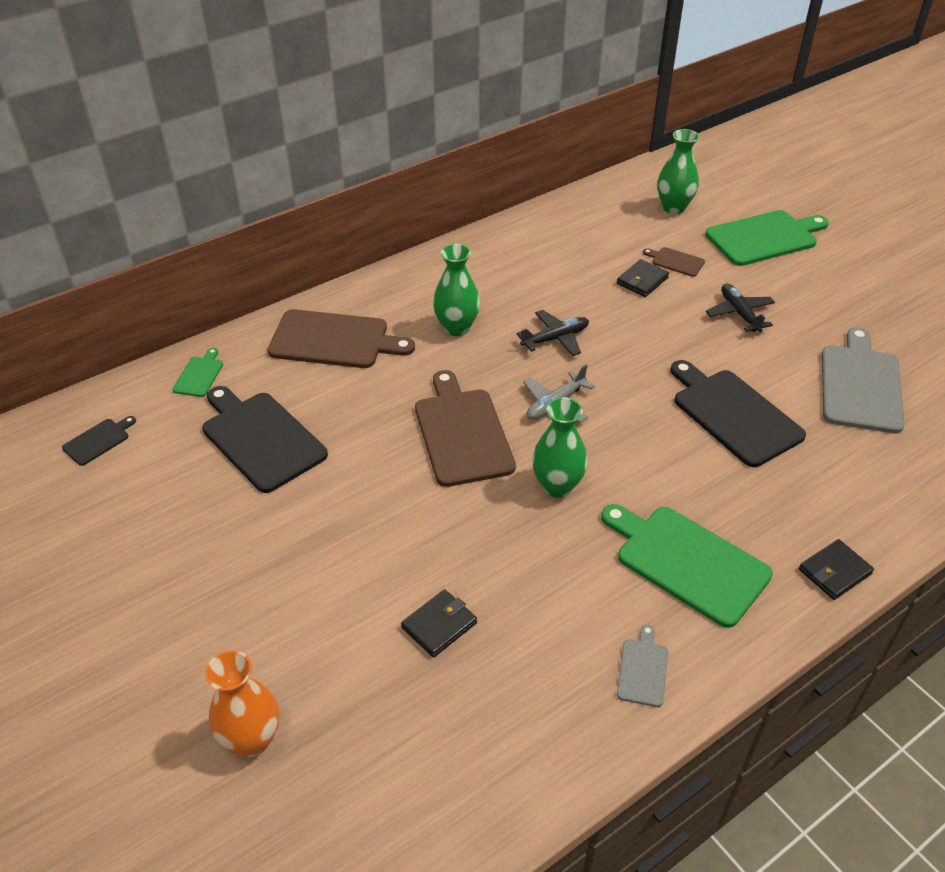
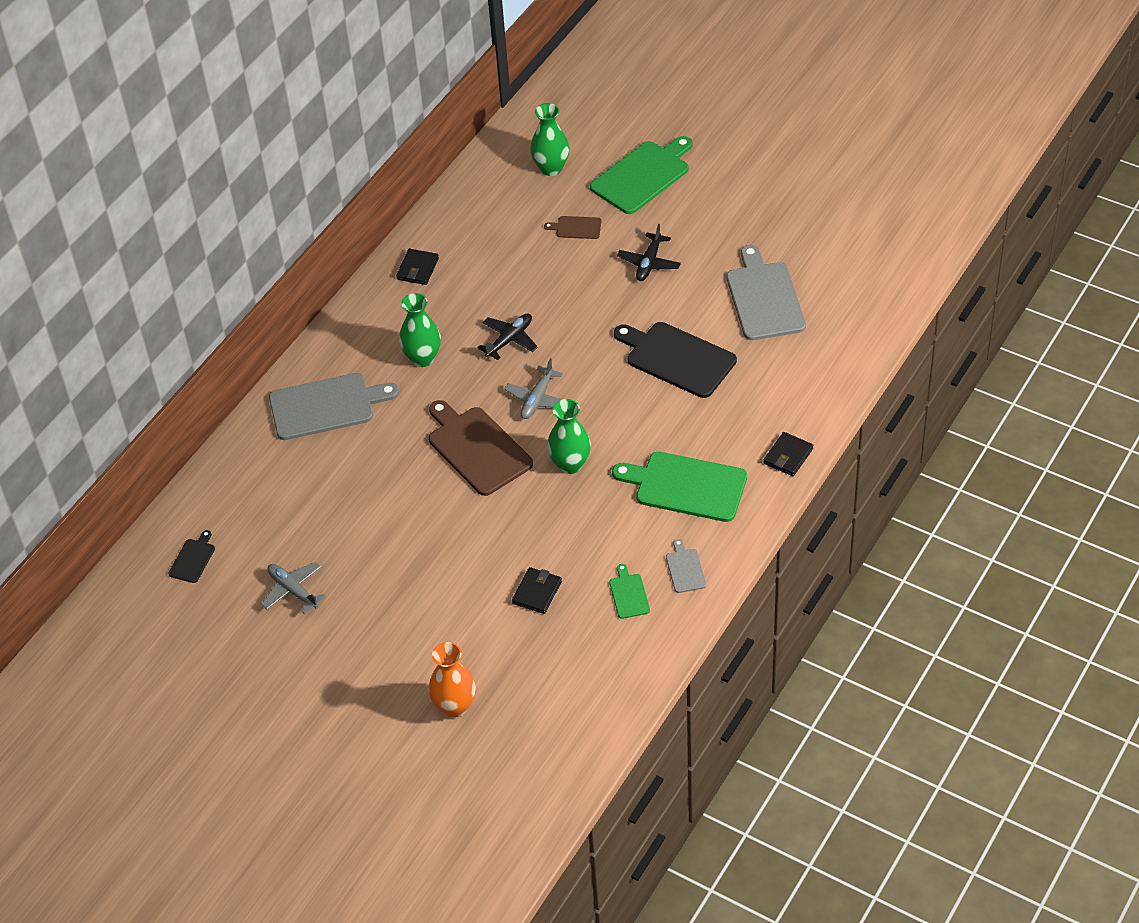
camera: 20 degrees left, 5 degrees up
(170, 513) = (293, 590): none -> grey plane
(199, 375) = (234, 477): green cutting board -> green cutting board (629, 594)
(261, 438) = (322, 510): black cutting board -> none
(334, 340) = (326, 406): brown cutting board -> grey cutting board
(642, 281) = (556, 257): black wallet -> black wallet (417, 269)
(739, 313) = (649, 263): black plane -> black plane turned 120 degrees counterclockwise

